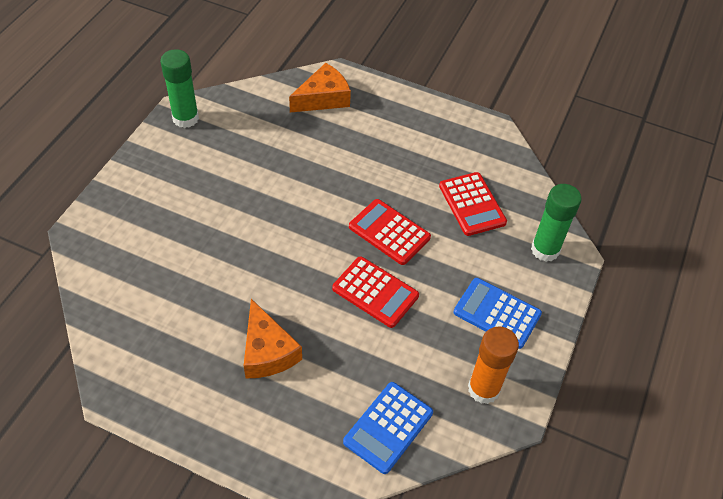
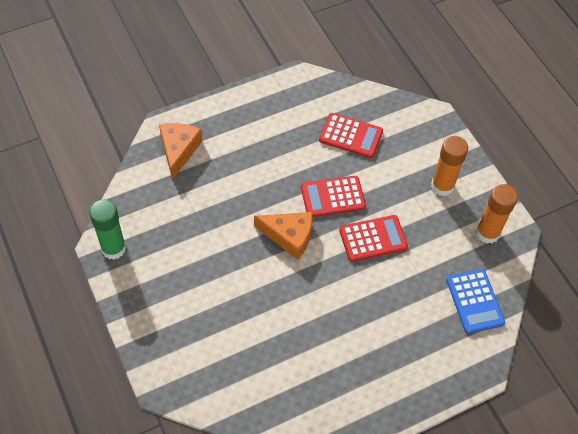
camera: 50 degrees left, 5 degrees up
(267, 351) = (367, 331): orange cheese -> orange cheese (289, 236)
(497, 313) = (442, 186): blue calculator -> orange glue stick
(545, 250) = (418, 126): green glue stick -> none

